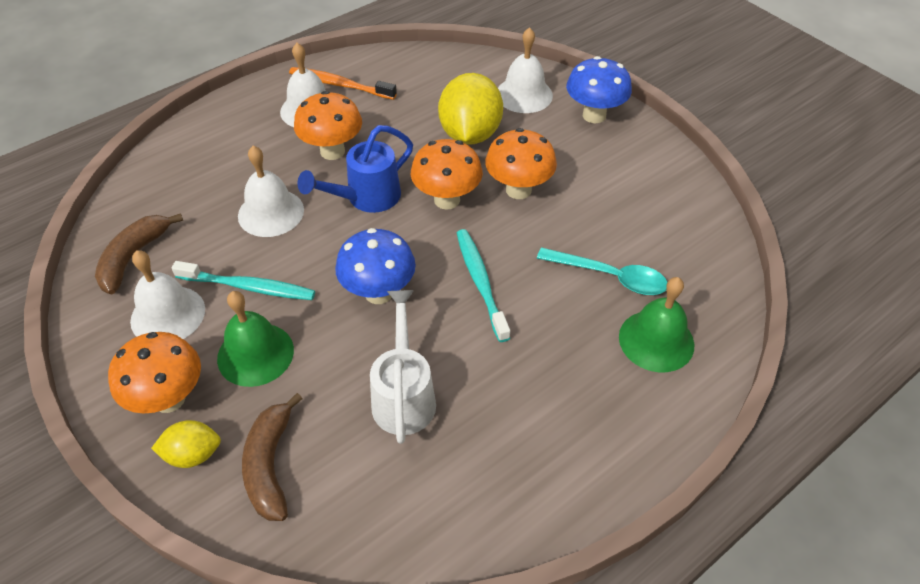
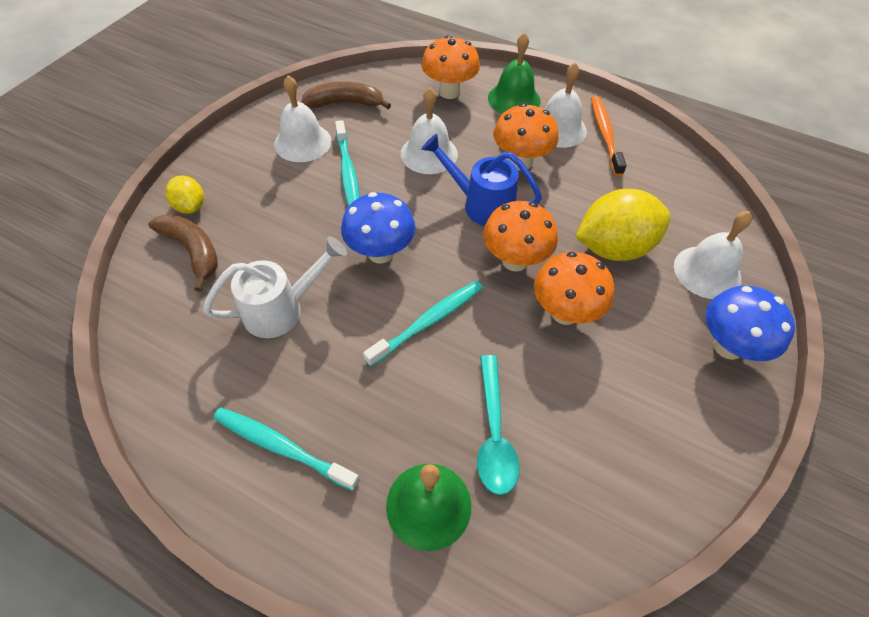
camera: 65 degrees right, 5 degrees up
(169, 398) = (232, 175): orange mushroom -> orange mushroom (449, 92)
(255, 354) = (287, 203): green bell -> green bell (514, 99)
(270, 465) = (193, 251): brown banana -> brown banana turned 75 degrees clockwise
(563, 433) = (282, 447): none -> turquoise toothbrush

